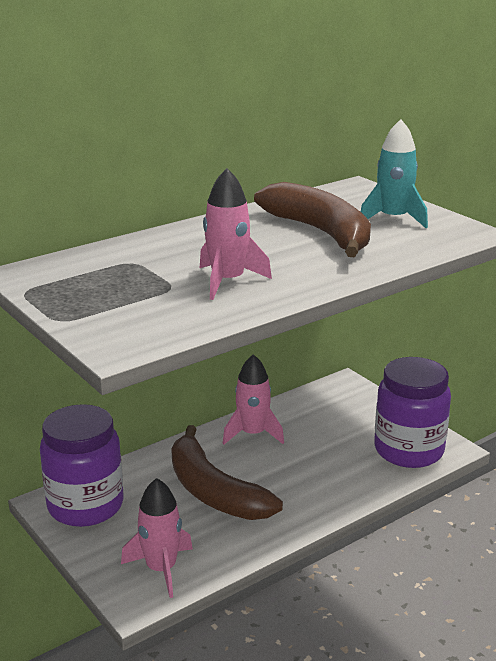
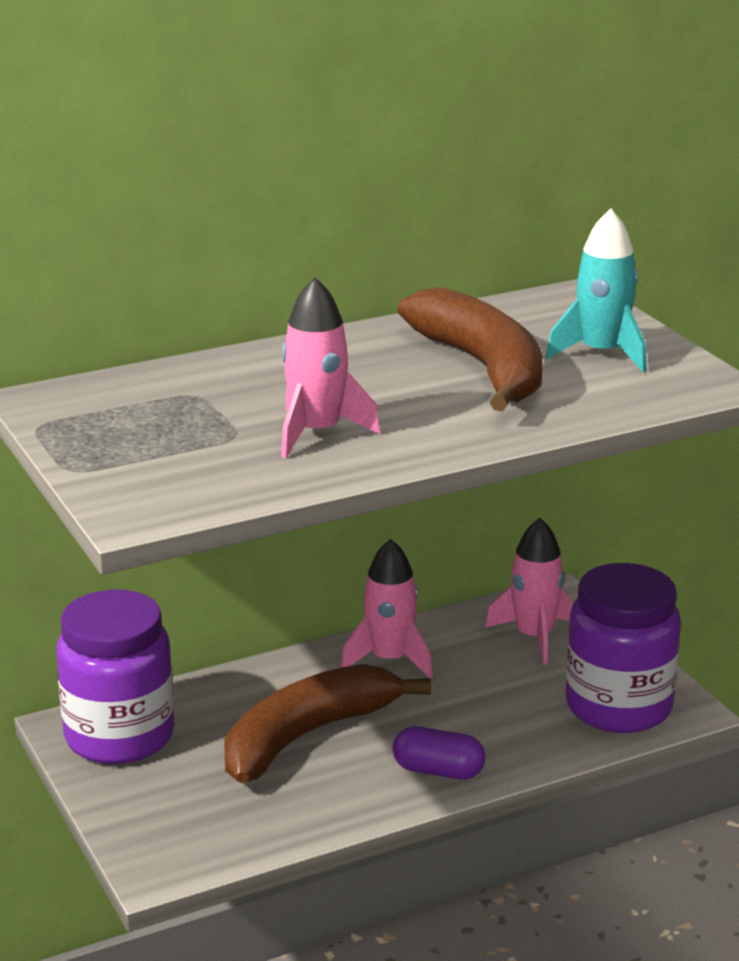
camera: 10 degrees right, 0 degrees up
(161, 569) = (203, 832): pink rocket -> pink rocket (534, 637)
(214, 491) = (307, 736): brown banana -> brown banana turned 75 degrees clockwise
(308, 506) = (438, 771): none -> purple capsule

